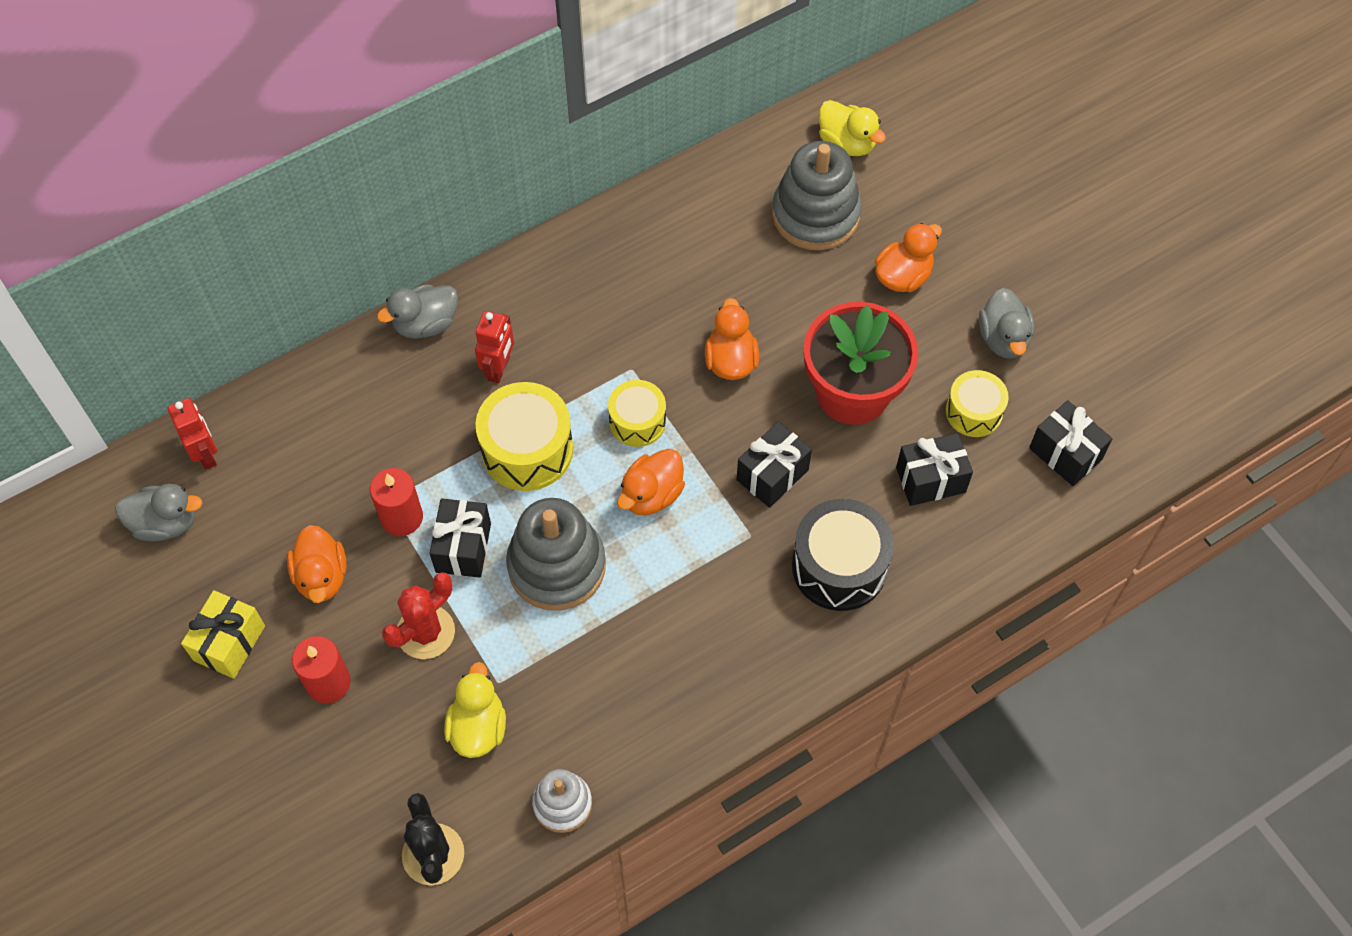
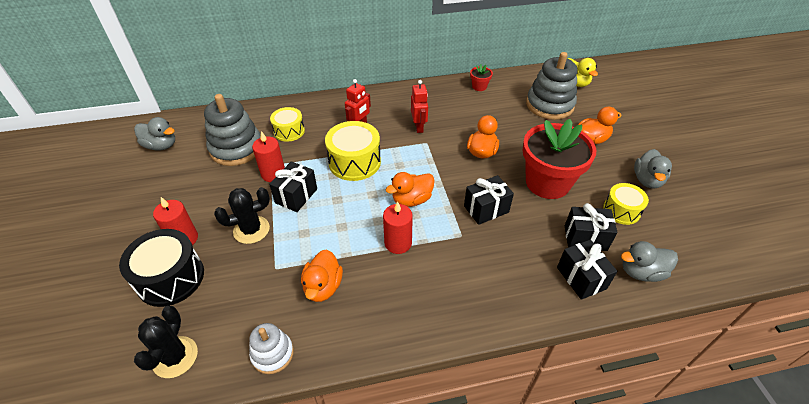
camera: 20 degrees right, 15 degrees down
(205, 454) = (200, 124): red robot -> red robot (419, 127)
(229, 643) = (149, 204): yellow gift -> none
(322, 576) = (216, 188): orange duck -> orange duck (323, 287)
(425, 632) = (251, 230): red cactus -> black cactus
(426, 324) = (334, 102): grey duck -> grey duck (641, 272)
(478, 727) = (249, 289): yellow duck -> none
(557, 566) = (341, 219): grey stacking toy -> grey stacking toy (236, 148)
(637, 421) = (419, 165): yellow drum -> yellow drum (289, 131)
(661, 579) = (398, 243): none -> red candle
(678, 204) = (479, 86): none -> red flower pot
(839, 566) = (512, 268): black drum -> black drum (170, 278)
(1065, 454) = (680, 248): black gift -> black gift (581, 278)

